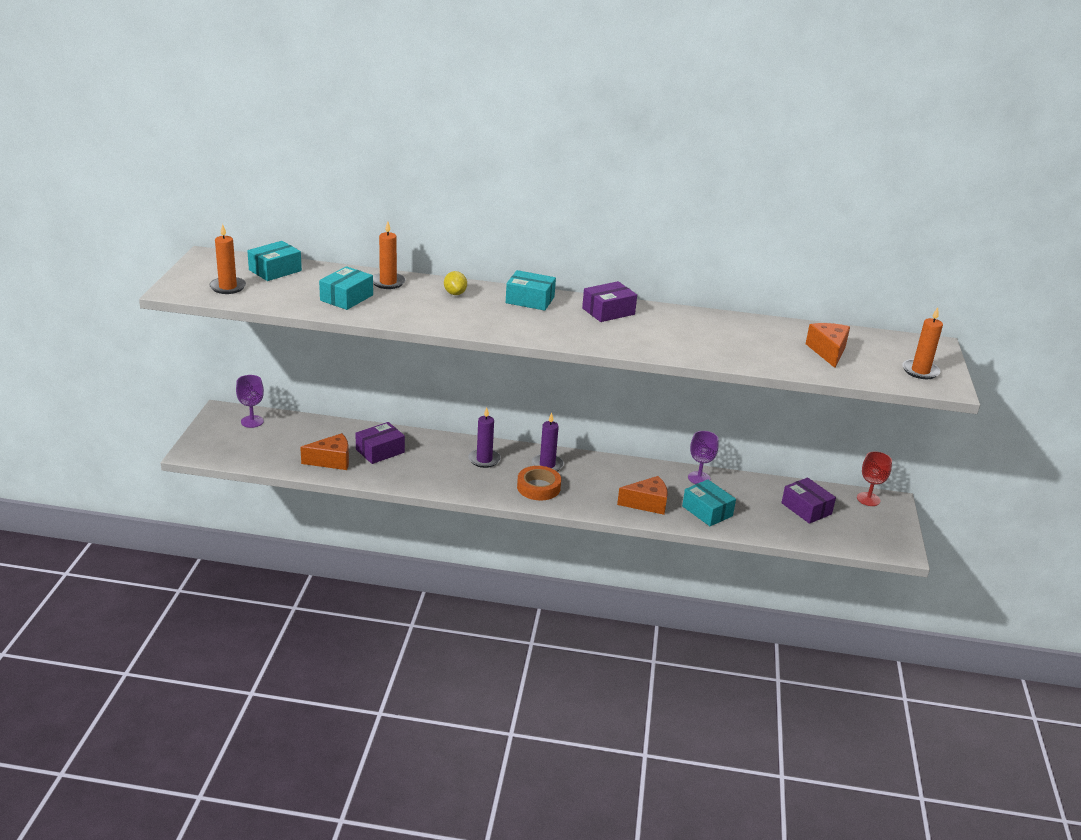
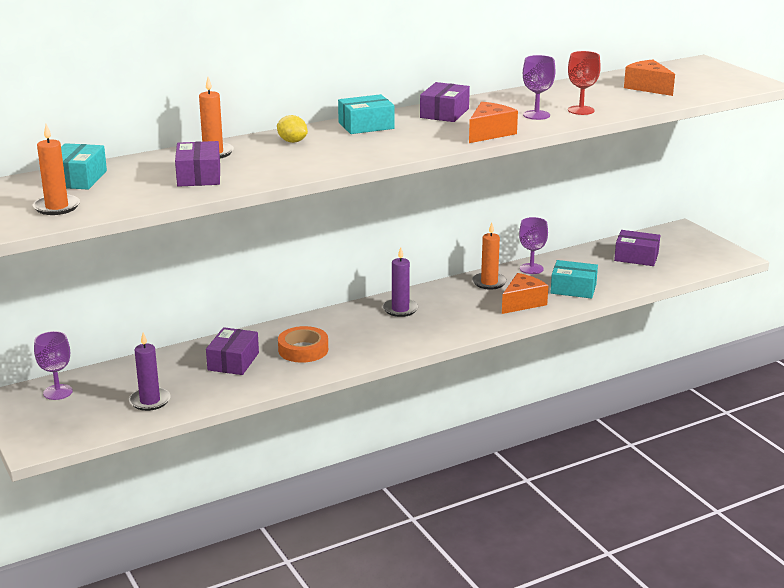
camera: 35 degrees left, 5 degrees down
(331, 461) = (198, 389): orange cheese -> orange cheese (489, 133)
(346, 298) = (199, 176): turquoise box -> purple box
(484, 459) = (340, 328): purple candle -> purple candle (150, 401)
(538, 487) = (420, 329): orange tape -> orange tape (303, 350)
(677, 341) = (536, 115): none -> purple goblet
(868, 499) = (665, 233): red goblet -> red goblet (581, 110)
(920, 371) = (725, 80): orange candle -> orange candle (489, 282)

